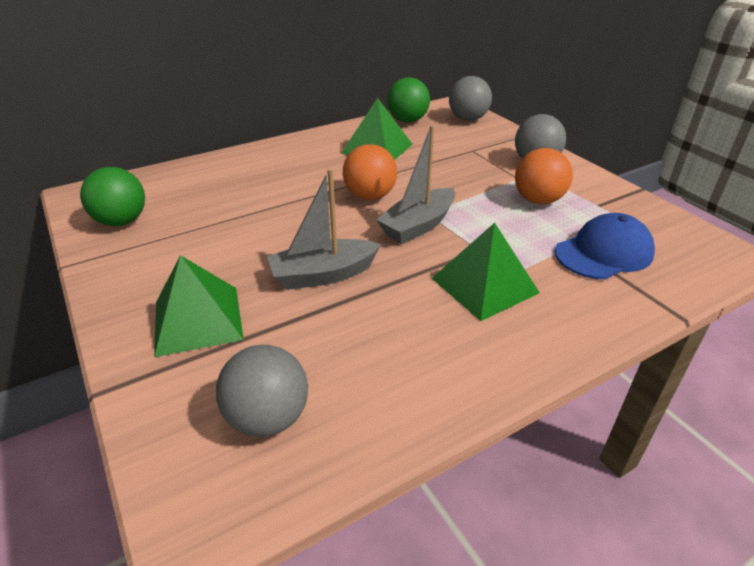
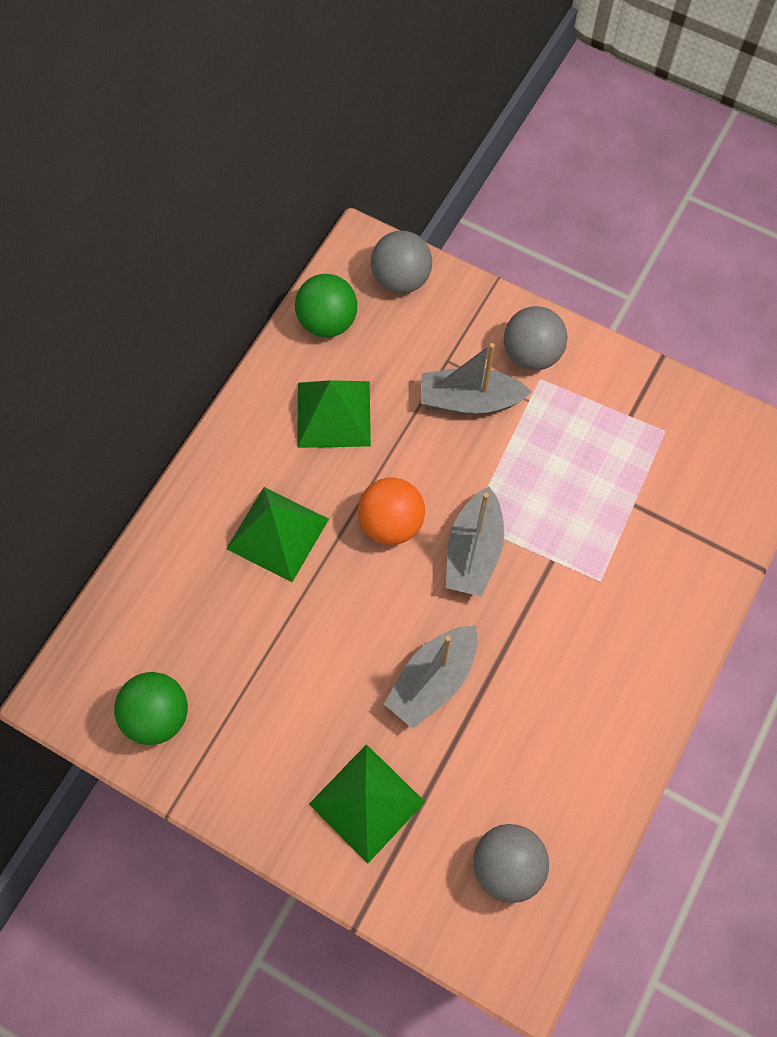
camera: 30 degrees left, 30 degrees up
(474, 167) = (469, 400): none -> grey boat
(484, 285) = (584, 613): green pyramid -> green pyramid (277, 533)
(538, 200) = (568, 438): orange ball -> none
(604, 253) = (666, 502): blue cap -> none

